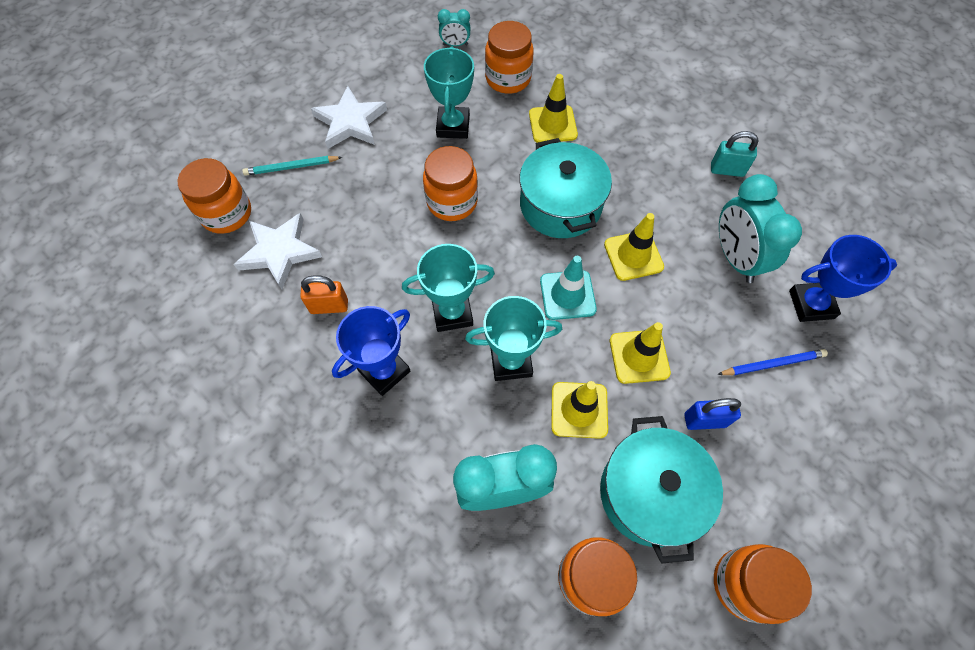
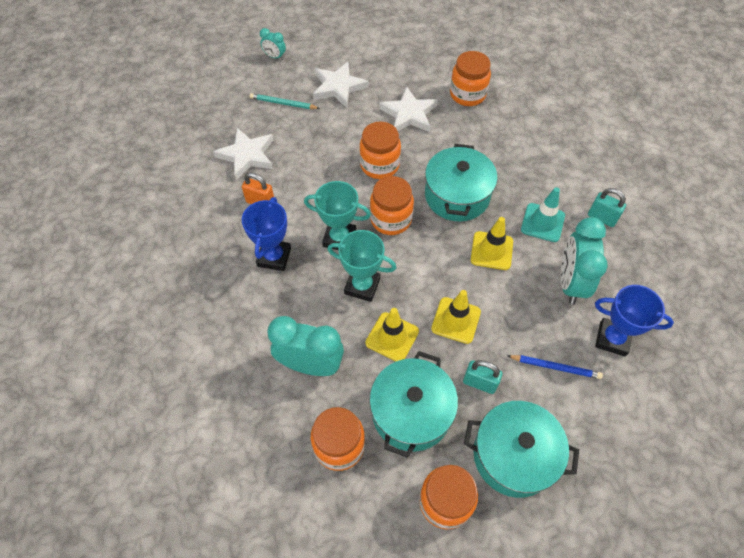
camera: 25 degrees right, 5 degrees down
(227, 214) = (226, 119): orange jar -> orange jar (391, 219)
(384, 371) = (274, 257): blue trophy -> blue trophy turned 60 degrees counterclockwise
(453, 126) = (409, 114): turquoise trophy -> white star
(455, 44) = (442, 58): turquoise clock -> turquoise clock (275, 57)
(553, 124) = (483, 138): yellow traffic cone -> none
(567, 295) = (427, 258): turquoise traffic cone -> turquoise traffic cone (542, 222)
(704, 420) = (479, 383): blue padlock -> turquoise padlock
(786, 489) = (514, 455): none -> turquoise pot

